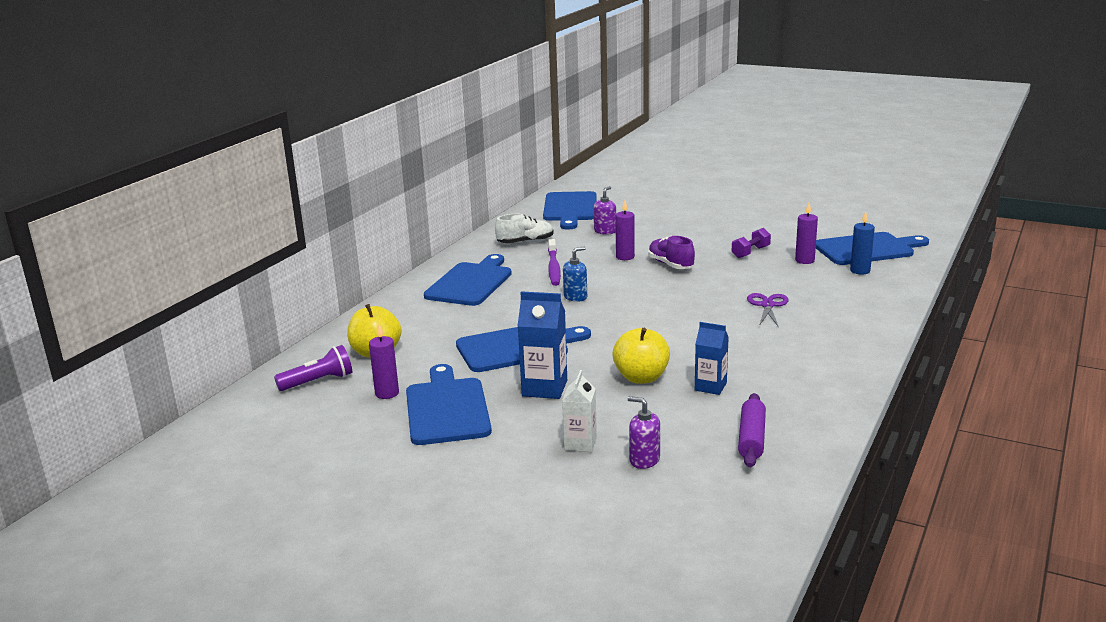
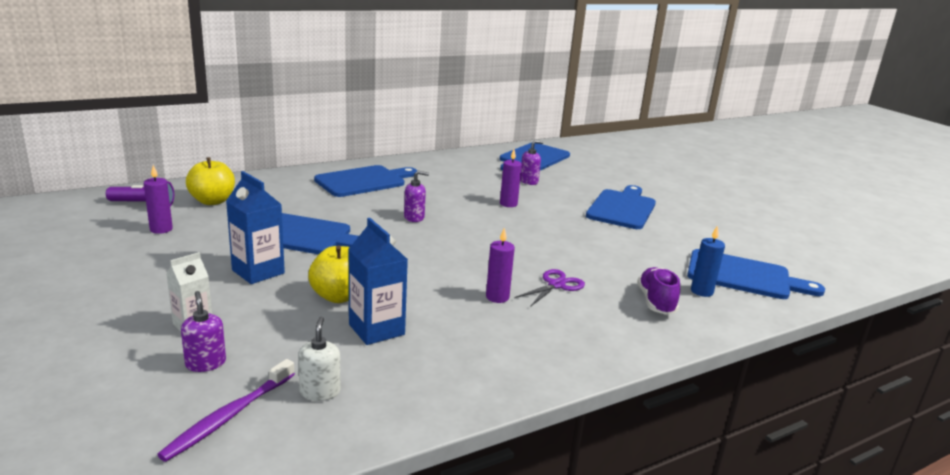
camera: 30 degrees right, 0 degrees up
(447, 408) = (171, 256): blue cutting board -> blue cutting board (622, 208)
(525, 242) = (455, 169): white shoe -> none
(554, 268) = (440, 192): purple toothbrush -> purple toothbrush (228, 416)
(575, 297) = (414, 217): blue soap dispenser -> purple soap dispenser
(670, 265) = (533, 222): purple shoe -> purple shoe (656, 302)
(710, 387) = (376, 329): blue carton -> blue carton, size x1.51
(750, 252) = (621, 238): purple dumbbell -> none
(751, 438) = (320, 392): purple rolling pin -> white soap dispenser
(804, 260) = (661, 262): purple candle -> purple candle (497, 297)

